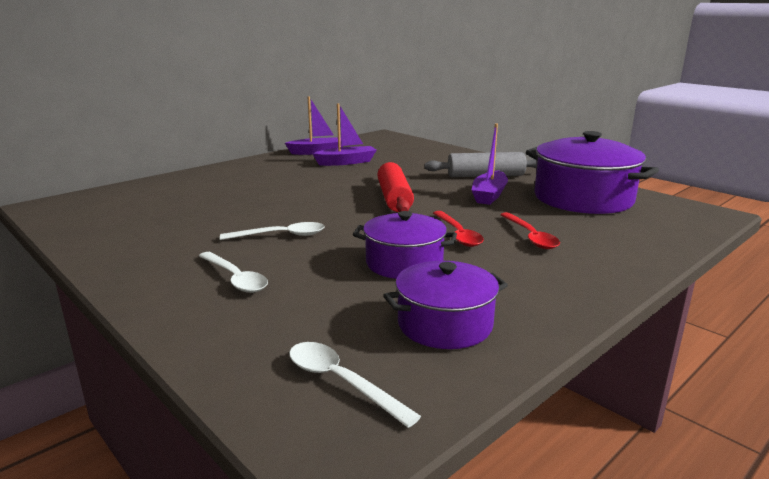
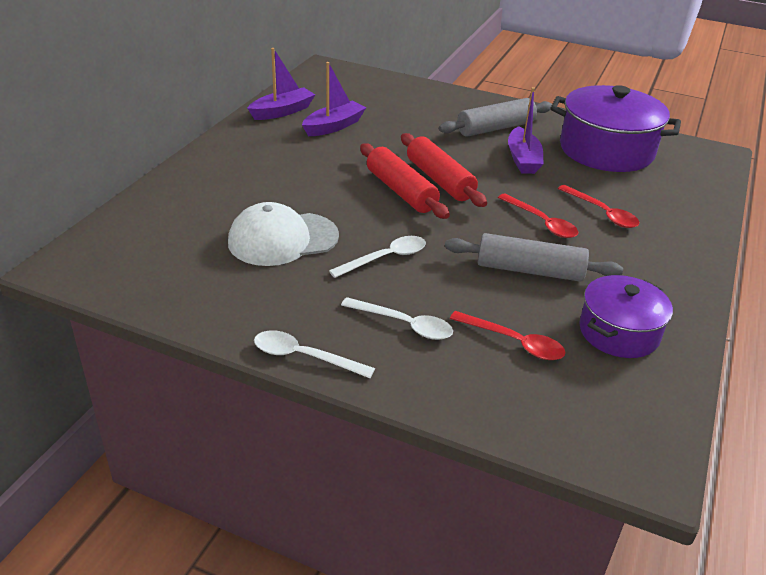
camera: 25 degrees left, 15 degrees up
(215, 213) = (282, 239): none -> white cap
(320, 310) = (514, 342): none -> red spoon
(341, 382) = (597, 408): white spoon -> white spoon (304, 357)
(351, 200) = (401, 191): none -> red rolling pin
(404, 263) = (529, 270): purple pot -> grey rolling pin

